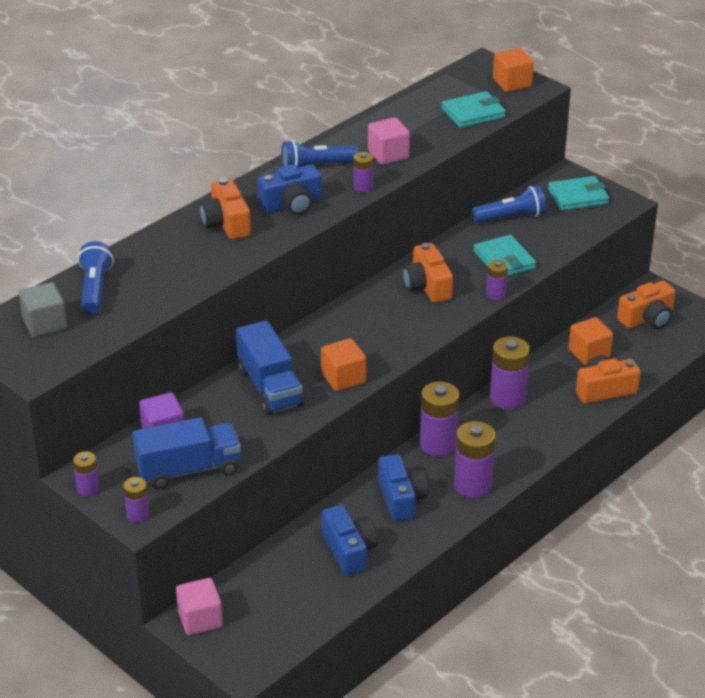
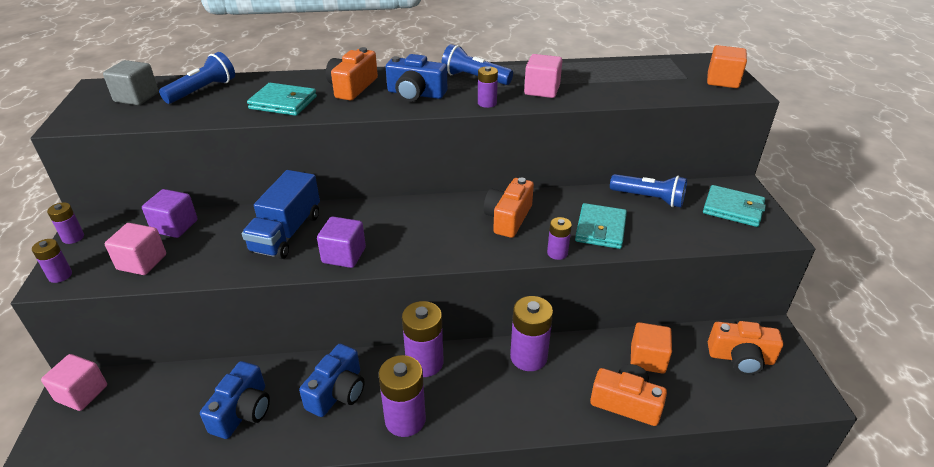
camera: 40 degrees right, 0 degrees up
(188, 470) = (142, 262): blue truck -> pink cube
(343, 378) = (344, 255): orange cube -> purple cube
(473, 113) = (657, 88): turquoise wallet -> turquoise wallet (283, 103)

